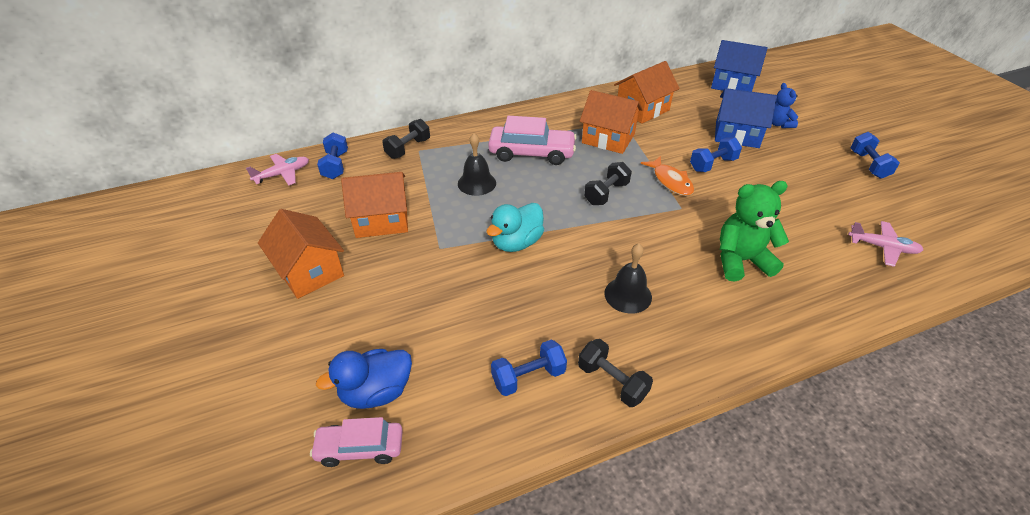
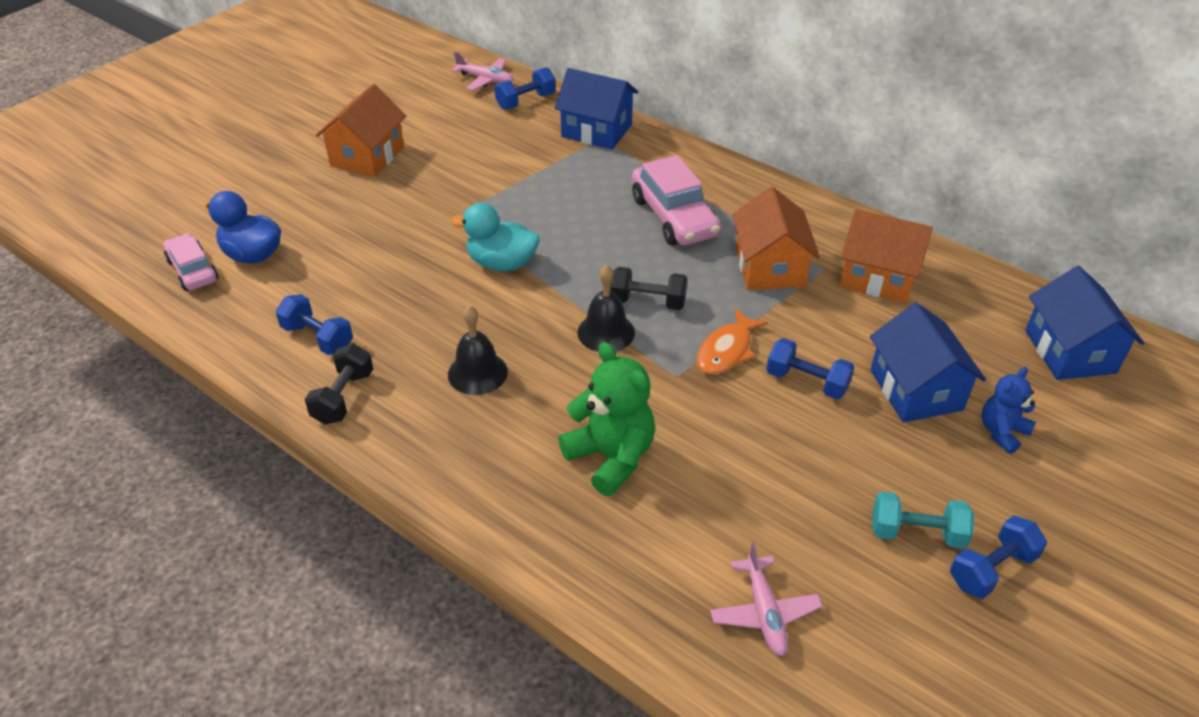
camera: 60 degrees right, 0 degrees up
(381, 220) = (467, 164): orange house -> none
(408, 148) = (596, 130): black dumbbell -> blue house
(476, 183) = (579, 199): black bell -> black bell (606, 332)
(839, 176) = (916, 533): none -> turquoise dumbbell

